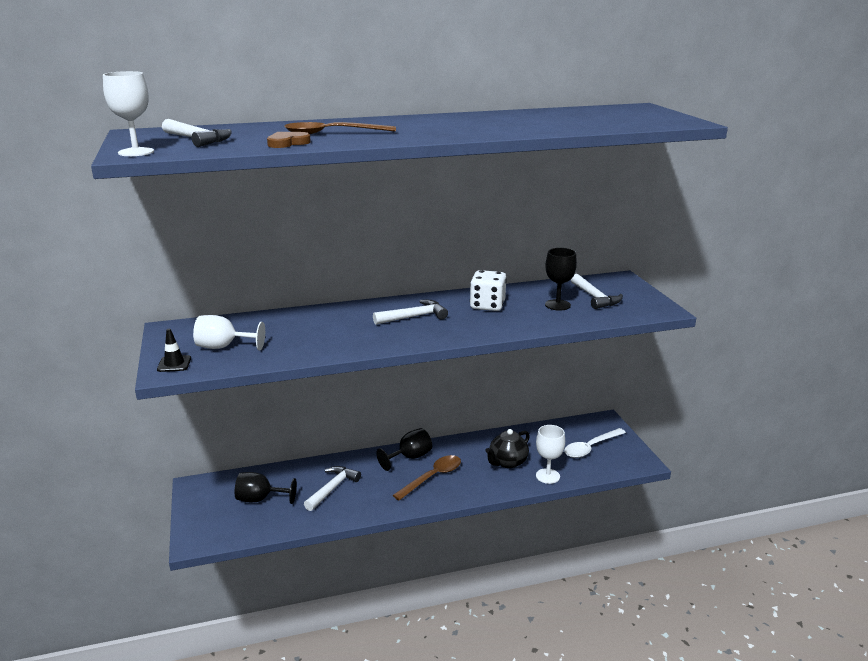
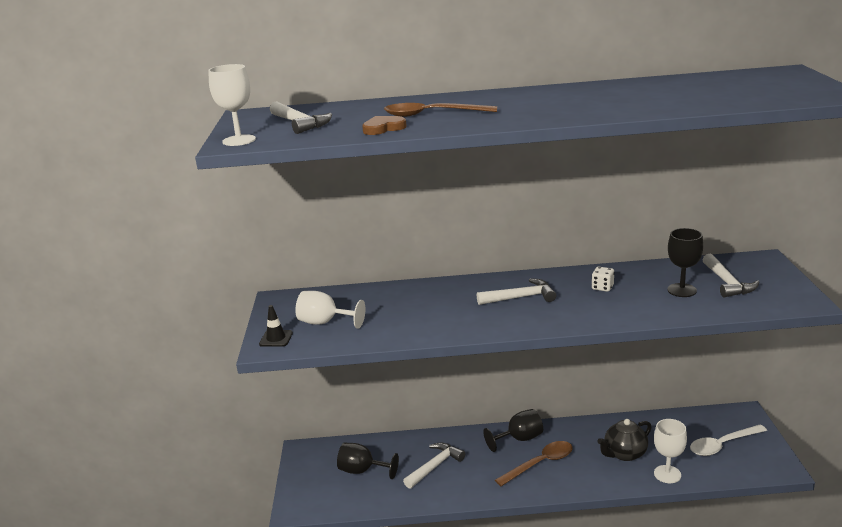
camera: 15 degrees right, 0 degrees up
(487, 305) = (602, 287): white dice -> white dice, size x0.55

